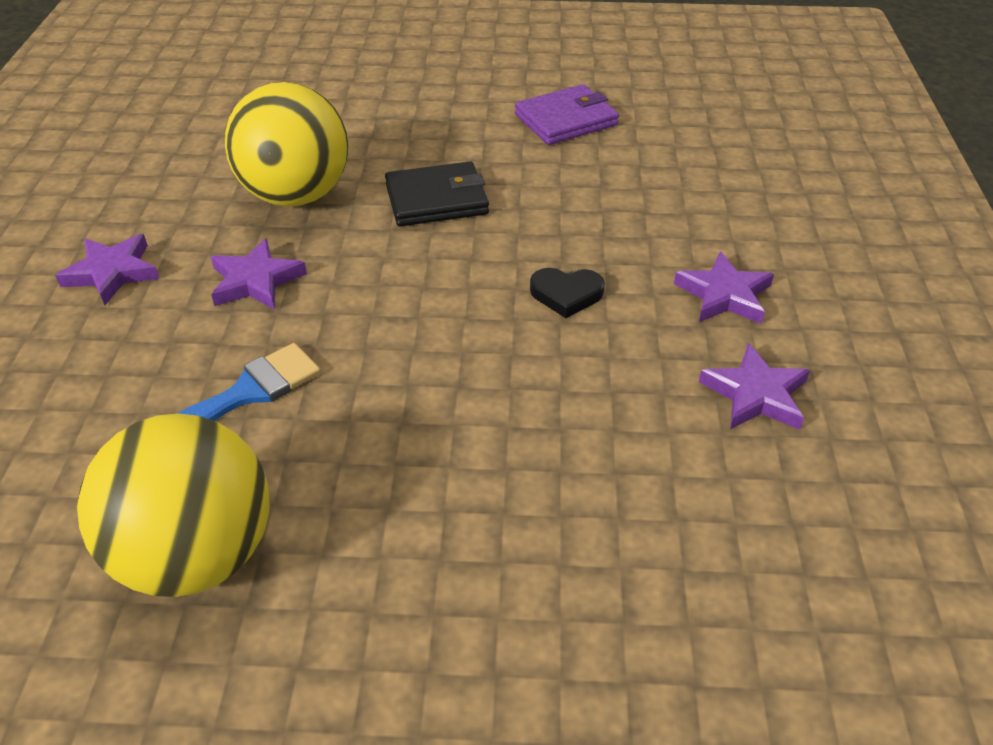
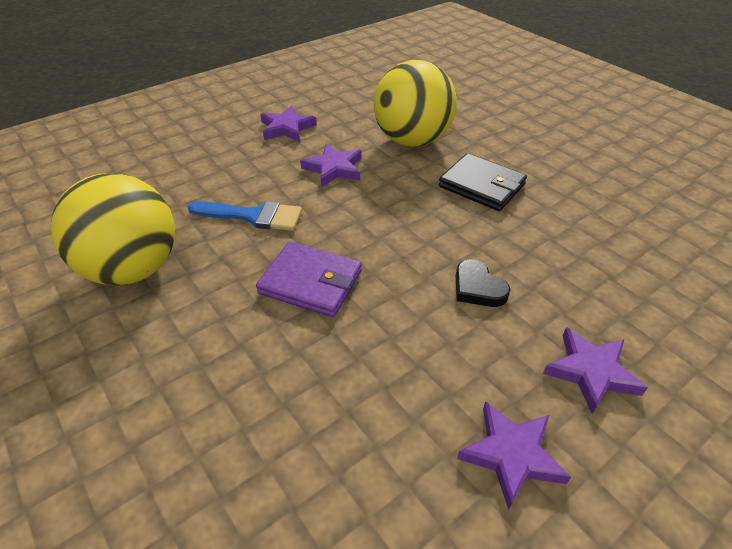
camera: 50 degrees right, 0 degrees up
(566, 120) = (637, 188): purple wallet -> purple wallet (311, 282)

